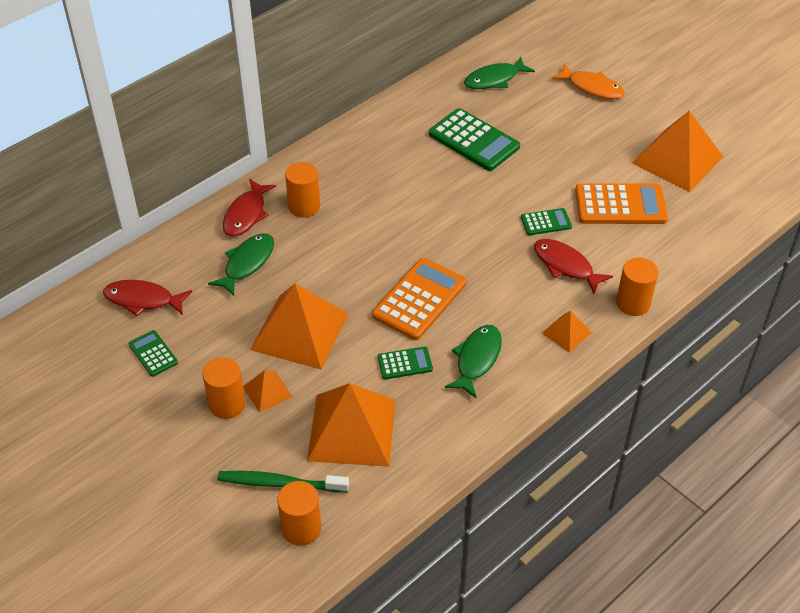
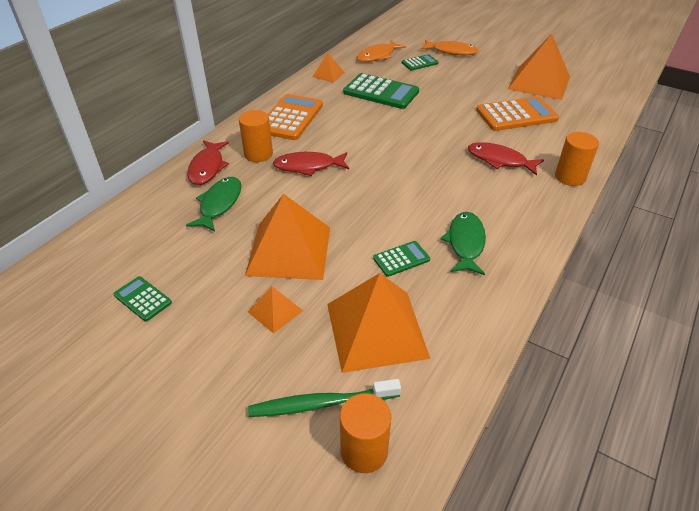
camera: 15 degrees left, 5 degrees down
(143, 300) = (122, 252): red fish -> red fish (308, 166)
(227, 404) = (236, 332): orange cylinder -> none
(419, 299) = (390, 205): orange calculator -> orange calculator (291, 118)
(494, 79) = (378, 56): green fish -> orange fish
(546, 222) = (466, 134): green calculator -> green calculator (419, 63)
(566, 332) = (530, 208): orange pyramid -> orange pyramid (328, 74)

